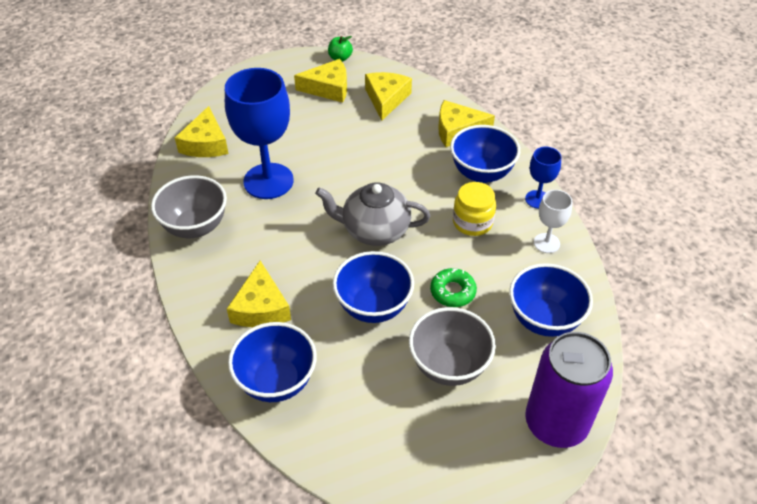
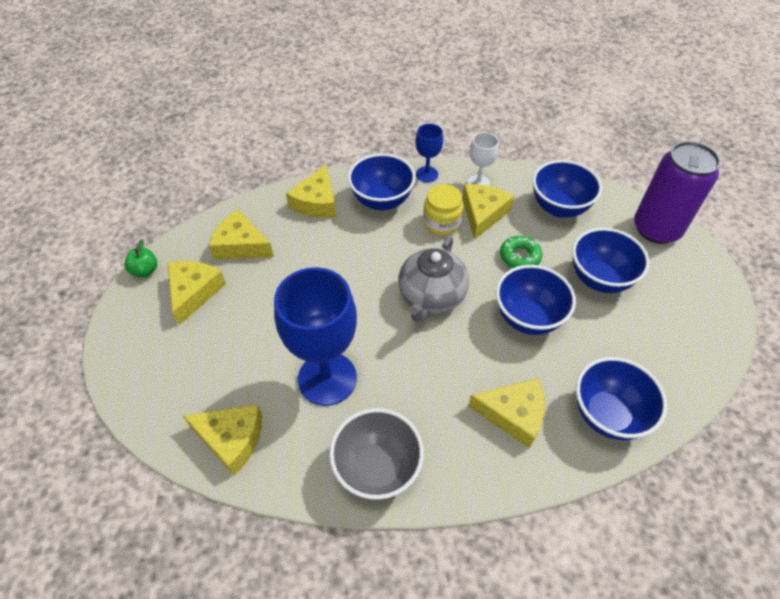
camera: 75 degrees left, 5 degrees up
(449, 366) = (599, 279): grey bowl -> blue bowl
(501, 253) = (483, 214): none -> yellow cheese

